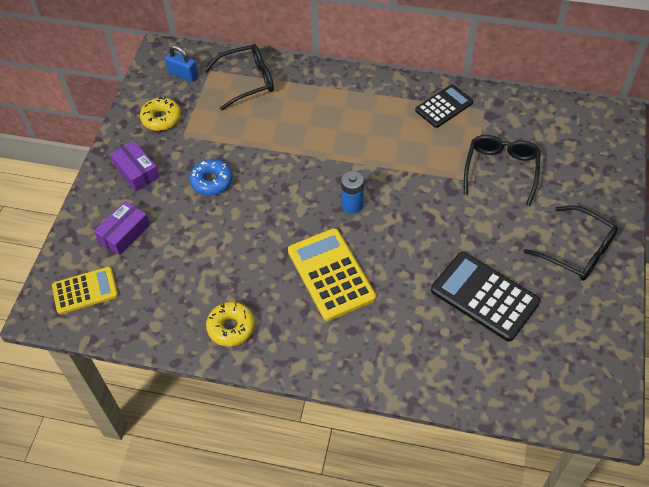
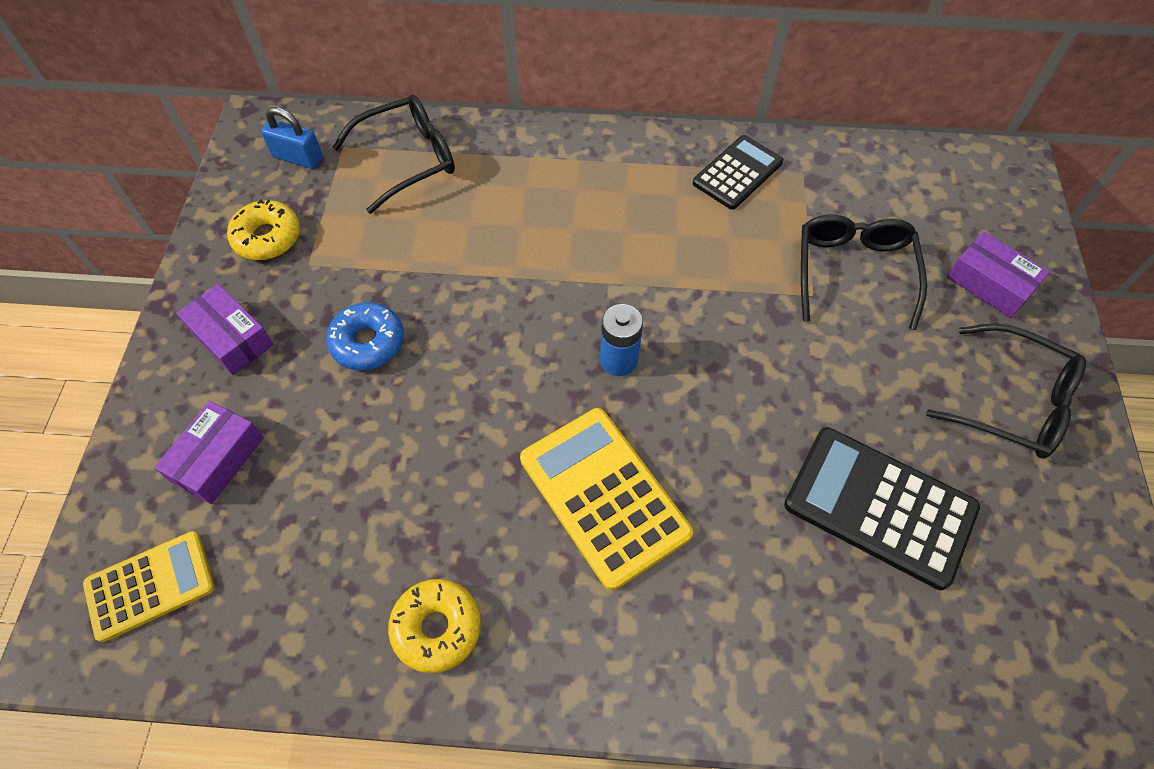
camera: 10 degrees left, 5 degrees up
(582, 185) = (989, 284): none -> purple box

